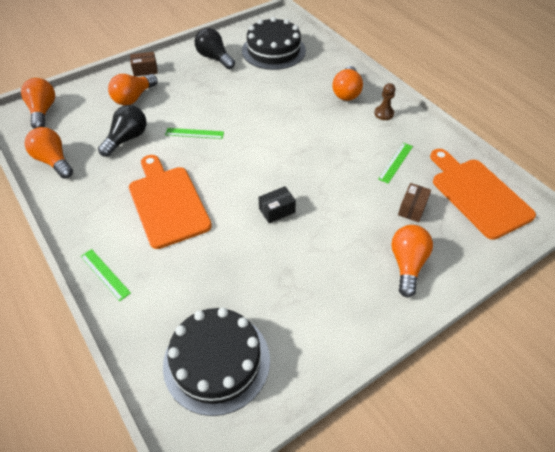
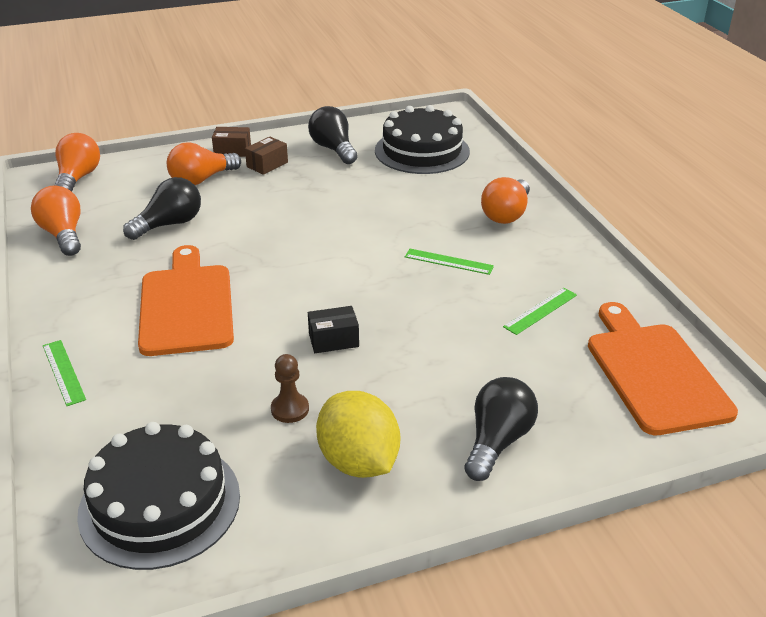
camera: 15 degrees right, 15 degrees down
(194, 133) = (263, 231): green ruler -> green ruler (448, 261)
(330, 299) = (358, 461): none -> yellow lemon
(384, 113) = (551, 248): brown pawn -> brown pawn (290, 409)
(407, 264) = (497, 441): orange light bulb -> black light bulb
(412, 208) = (539, 372): brown box -> brown box (267, 164)

